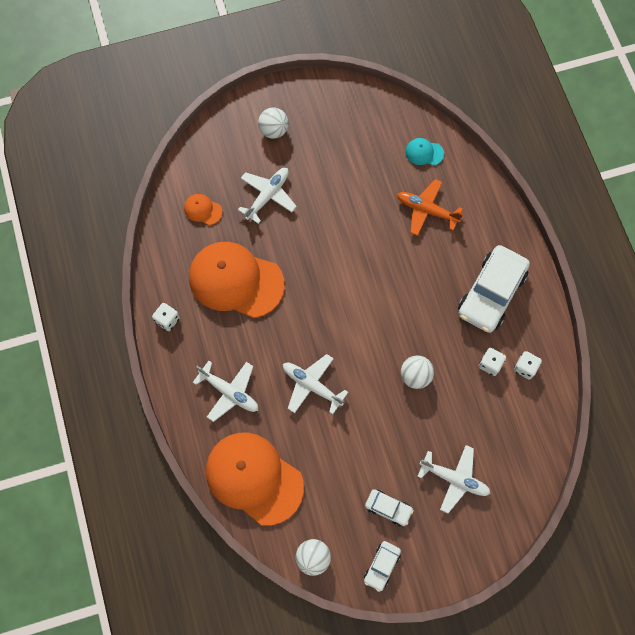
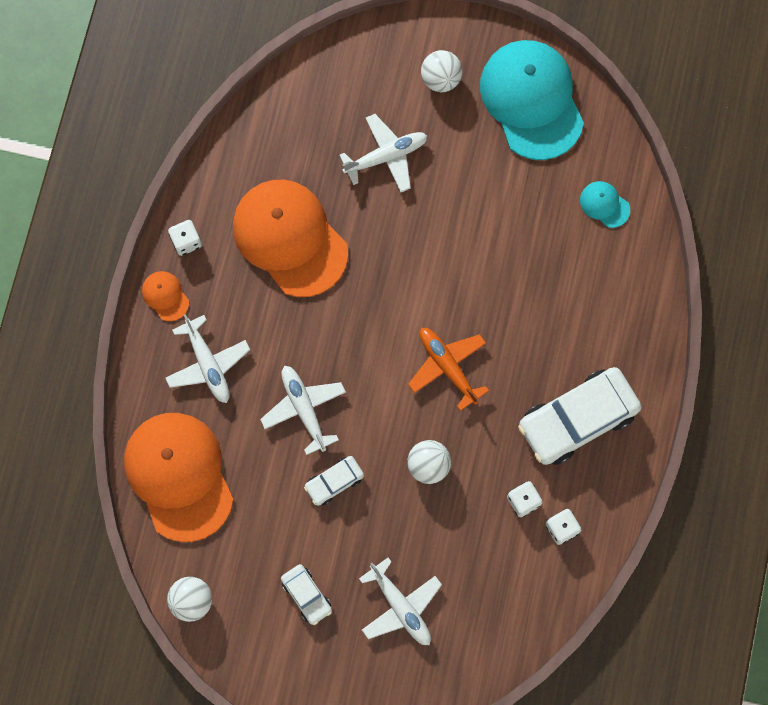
camera: 30 degrees right, 5 degrees up
(202, 210) = (301, 132): orange cap -> orange cap (165, 296)
(339, 114) = (531, 100): none -> turquoise cap
(382, 566) = (261, 653): white car -> white car (334, 482)
(426, 210) = (563, 277): orange plane -> orange plane (447, 366)

